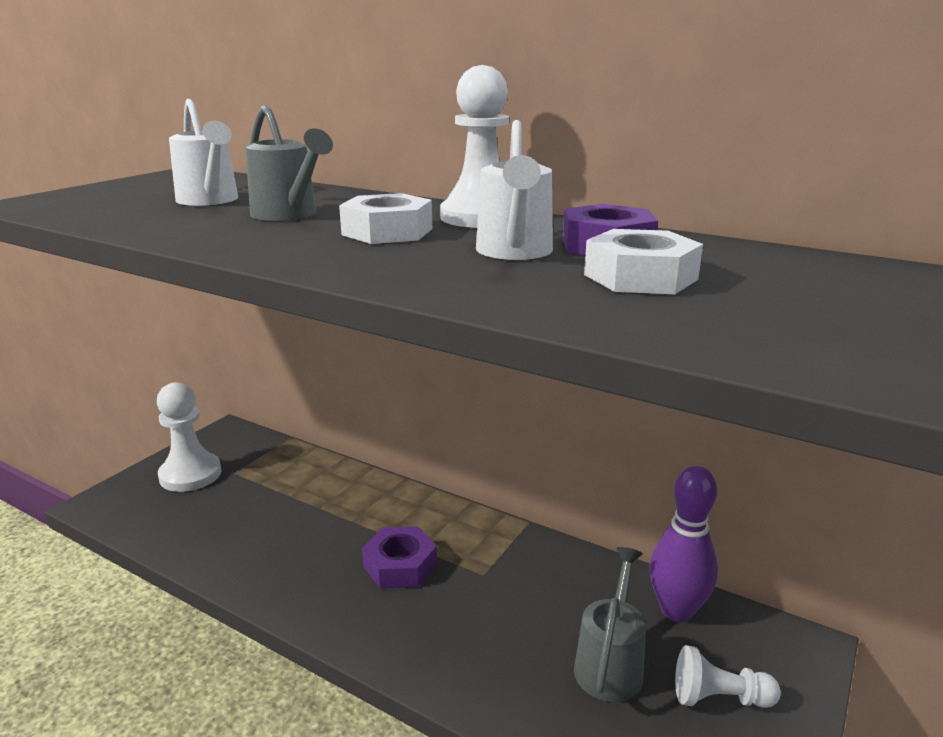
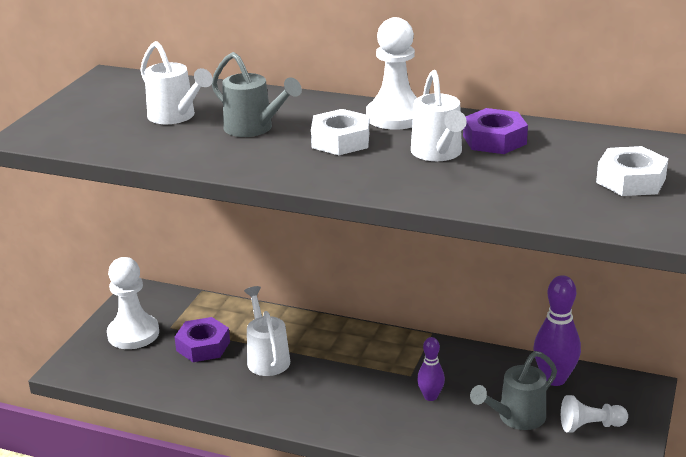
camera: 10 degrees left, 5 degrees up
(319, 525) = (267, 358): none -> white watering can
(400, 565) = (345, 378): purple nut -> purple nut (203, 346)
(499, 610) = (430, 396): none -> purple bowling pin
(610, 664) = (516, 418): grey watering can -> grey watering can turned 135 degrees counterclockwise
(640, 277) = (524, 168): white nut -> white nut (630, 180)

